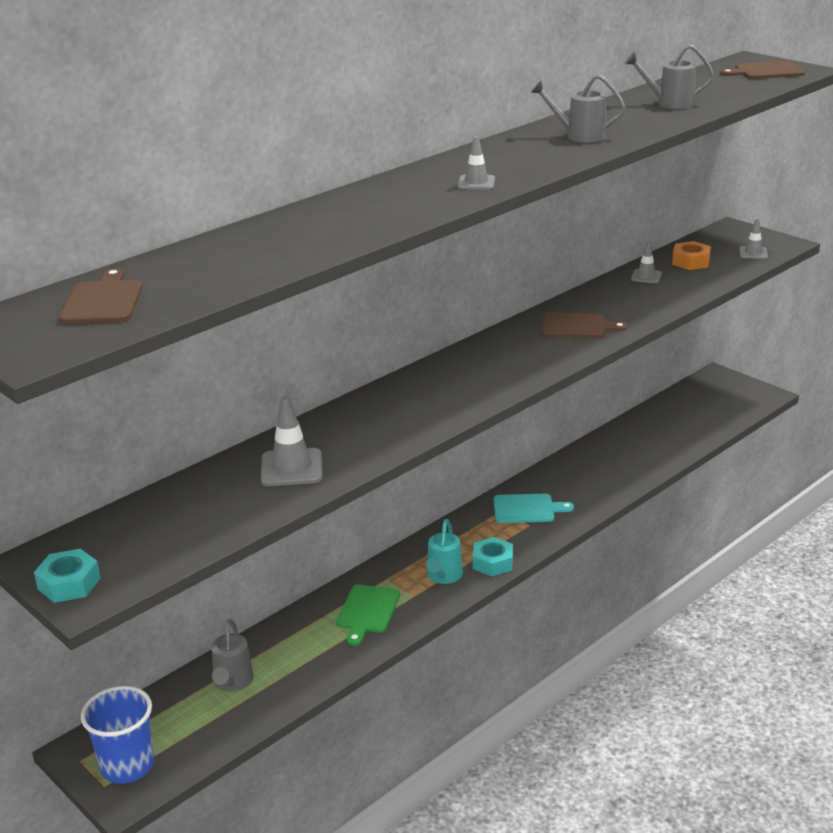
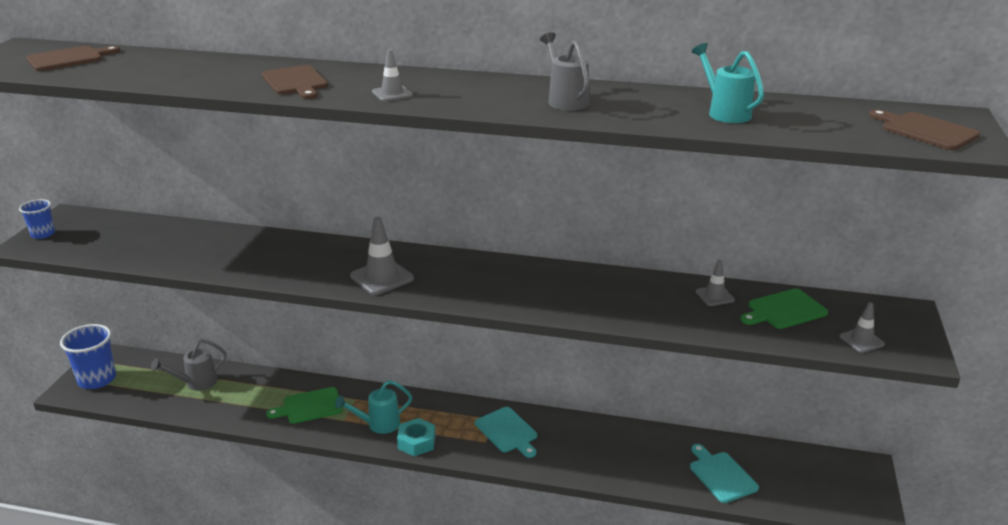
camera: 55 degrees right, 0 degrees up
(69, 583) = (43, 234): turquoise nut -> blue cup
(291, 468) = (223, 252): grey traffic cone -> grey traffic cone (382, 277)
(577, 326) = (564, 292): brown cutting board -> brown cutting board (295, 82)
(669, 103) = (725, 112): grey watering can -> turquoise watering can
(674, 433) = (721, 475): none -> turquoise cutting board
(690, 262) = (784, 310): orange nut -> green cutting board

